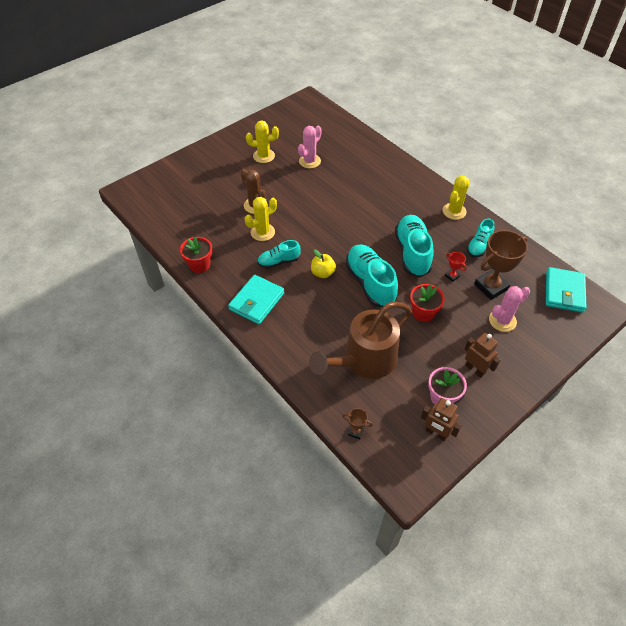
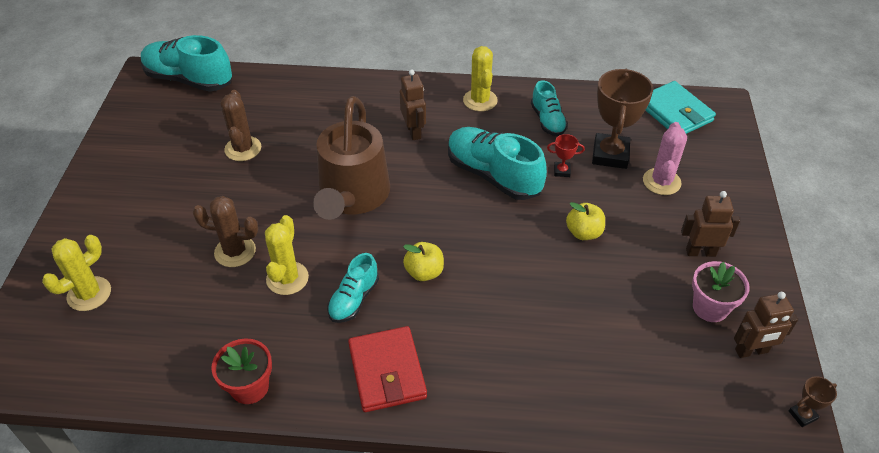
camera: 45 degrees left, 5 degrees down
(257, 301) = (387, 372): turquoise wallet -> red wallet
(264, 156) = (170, 181): yellow cactus -> yellow cactus (89, 294)
(309, 161) = (243, 149): pink cactus -> brown cactus
(355, 432) = (684, 425): brown trophy -> brown trophy (802, 415)
(364, 360) = (592, 336): brown watering can -> brown watering can (352, 197)
(370, 283) = (491, 242): turquoise shoe -> turquoise shoe (189, 80)
(399, 205) = (414, 131): none -> brown robot
(423, 313) = (584, 232): red flower pot -> yellow apple

